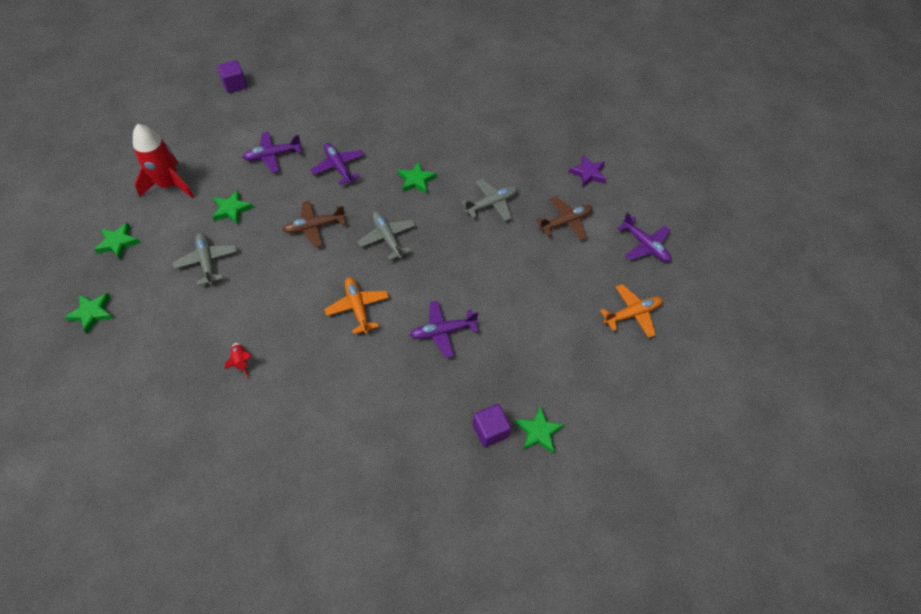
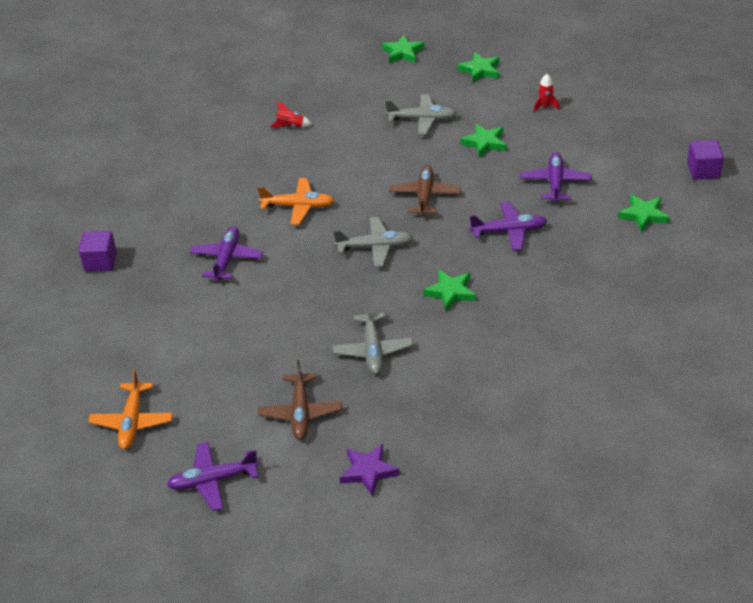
camera: 120 degrees right, 15 degrees down
(169, 185) = (545, 106): red rocket -> red rocket, size x0.42
(538, 432) = (71, 294): green star -> green star (643, 215)

